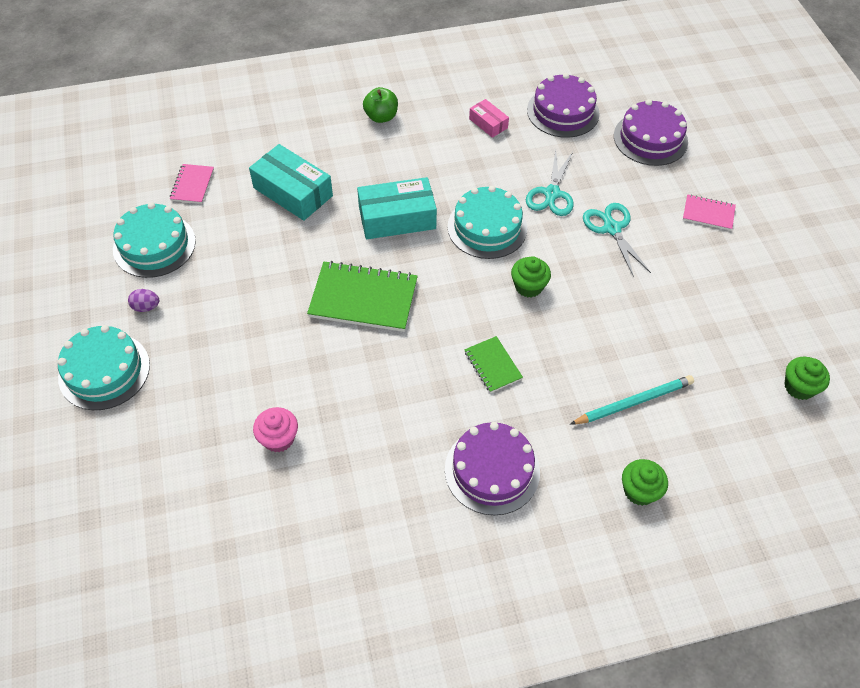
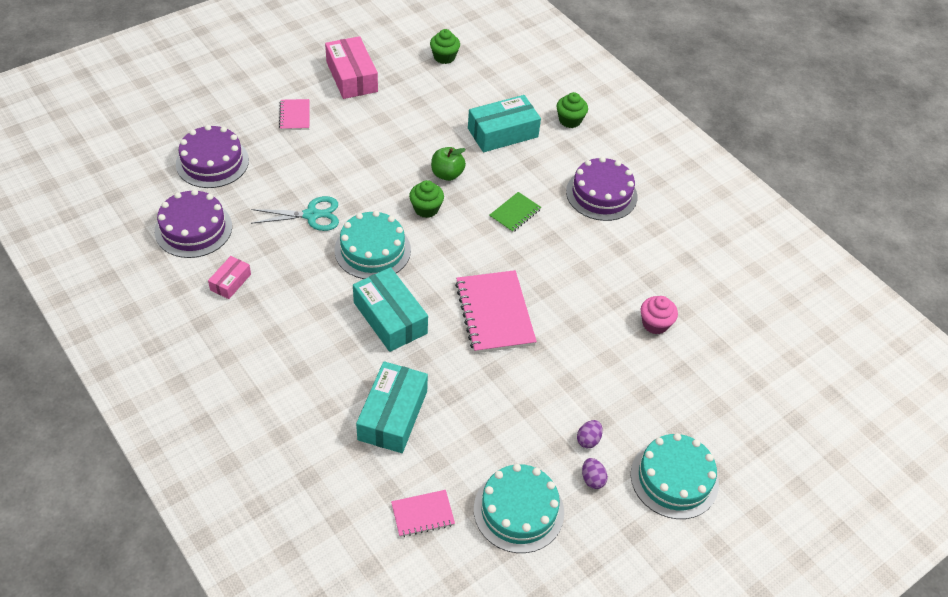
camera: 115 degrees left, 5 degrees down
(184, 320) = (588, 440): none -> purple egg
(363, 298) = (494, 313): green notebook -> pink notebook
(381, 117) = (250, 375): green apple -> green apple (447, 174)
(612, 228) = (337, 170): turquoise scissors -> none
(633, 402) = (502, 133): turquoise pencil -> turquoise box
(770, 279) = (352, 77): none -> pink box

